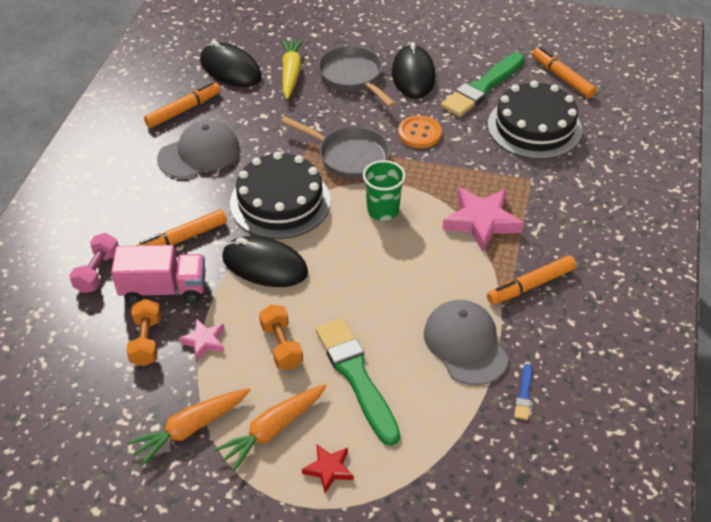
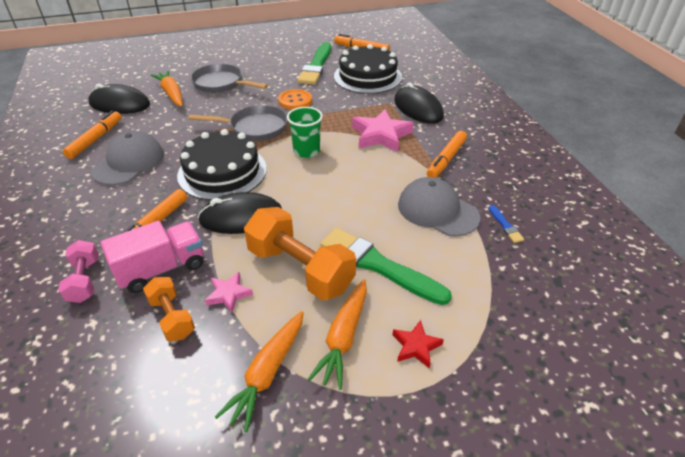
camera: 30 degrees left, 5 degrees down
(281, 346) = (300, 269): orange dumbbell -> orange dumbbell, size x1.82
(291, 73) = (171, 94): yellow carrot -> orange carrot
(413, 75) = (264, 72): black mouse -> black mouse (418, 108)

